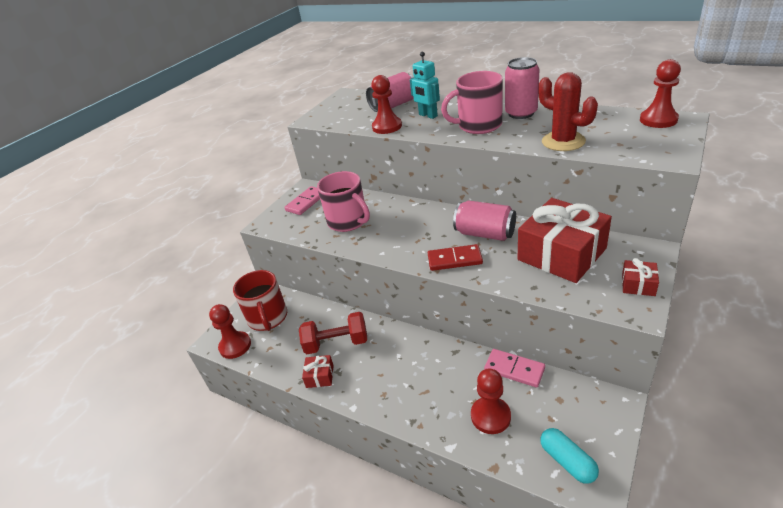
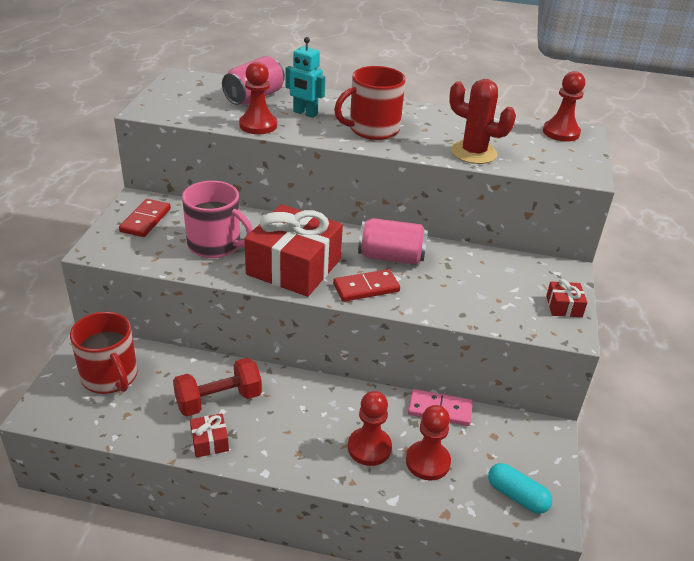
camera: 25 degrees left, 0 degrees up
(235, 346) = (74, 416): red pawn -> red pawn (369, 448)
(306, 202) = (145, 220): pink domino -> red domino
(478, 125) = (372, 129): pink mug -> red mug
(521, 113) = (416, 117): pink can -> none
(561, 254) = (481, 278): red gift -> red gift (294, 267)

